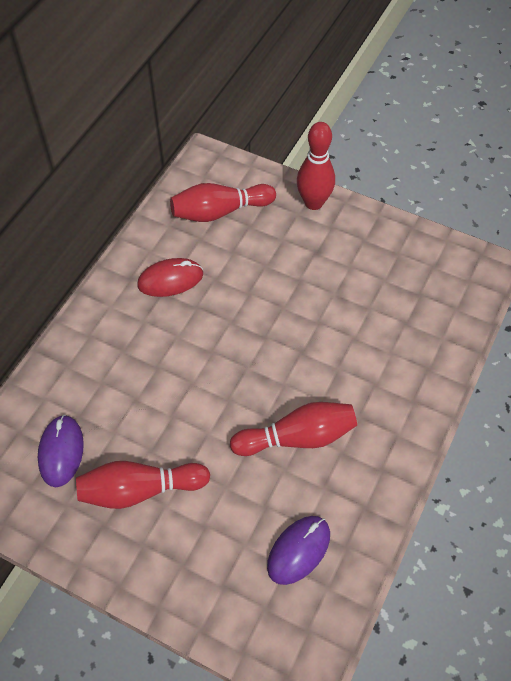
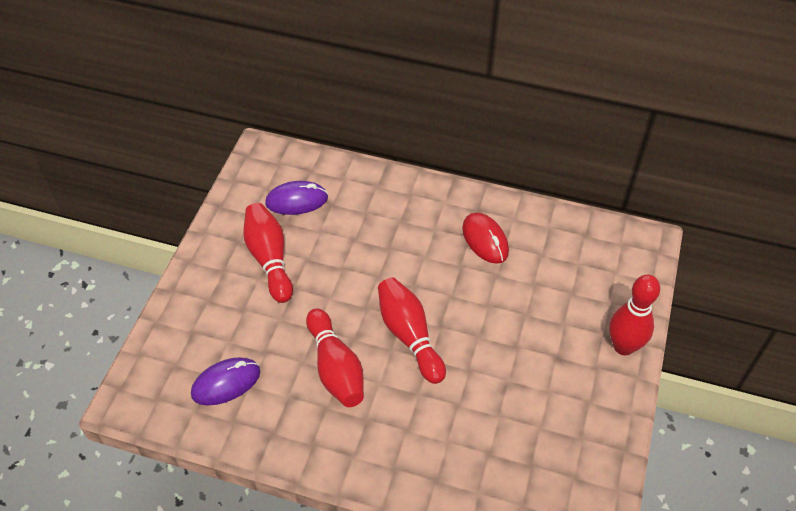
camera: 80 degrees right, 5 degrees down
(219, 212) = (580, 264): red bowling pin -> red bowling pin (409, 335)
(298, 550) = (226, 383): purple mouse -> purple mouse turned 60 degrees counterclockwise

